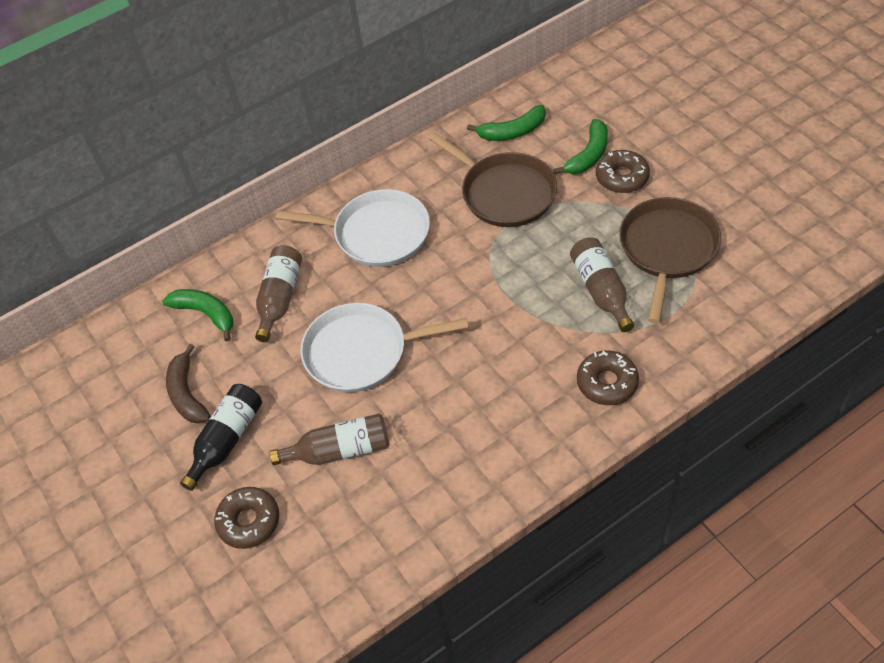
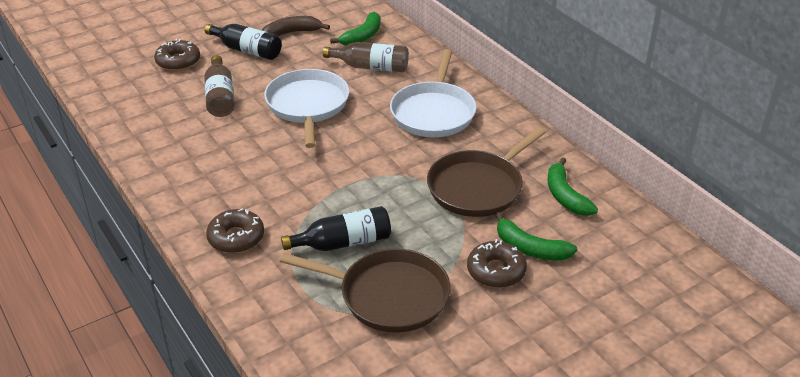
camera: 85 degrees right, 15 degrees down
(601, 290) = (343, 242): brown bottle -> black bottle

